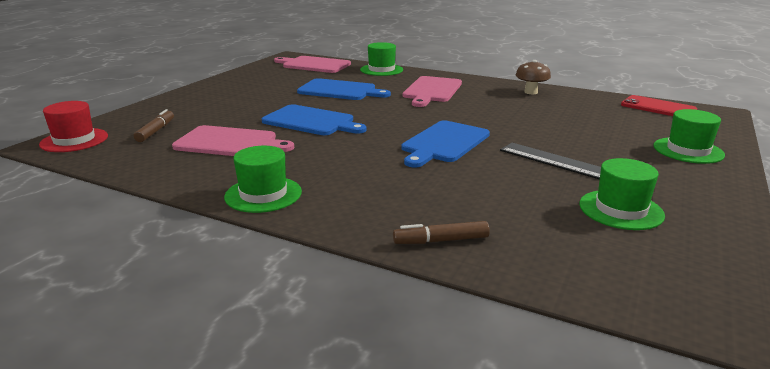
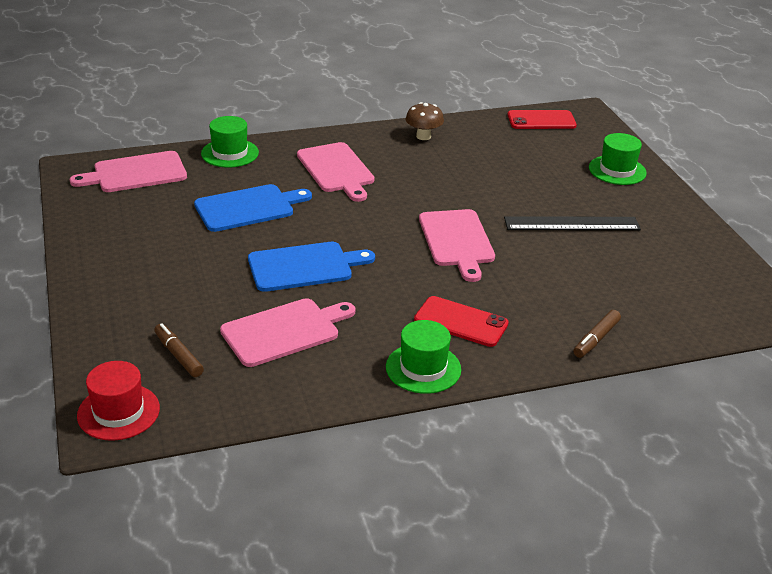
camera: 45 degrees left, 10 degrees up
(348, 183) = (461, 322): none -> red phone
(444, 143) = (457, 241): blue cutting board -> pink cutting board
(620, 210) = (649, 254): green hat -> none

